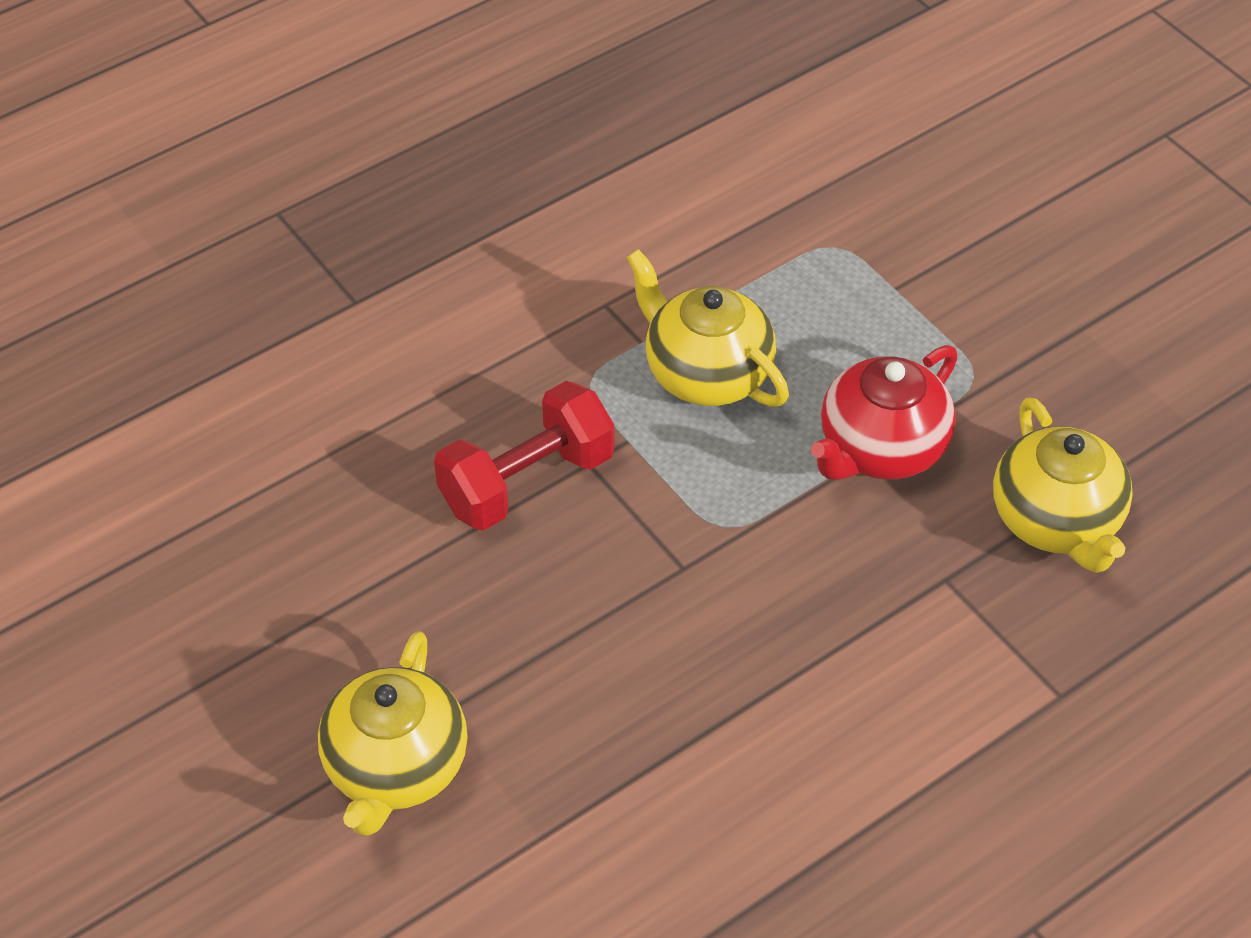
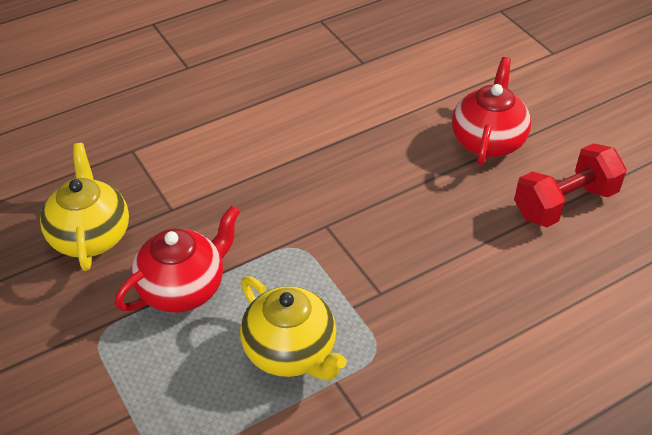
camera: 175 degrees left, 5 degrees down
(395, 768) = (488, 141): yellow teapot -> red teapot
(527, 482) = (421, 283): red dumbbell -> red dumbbell (564, 203)

